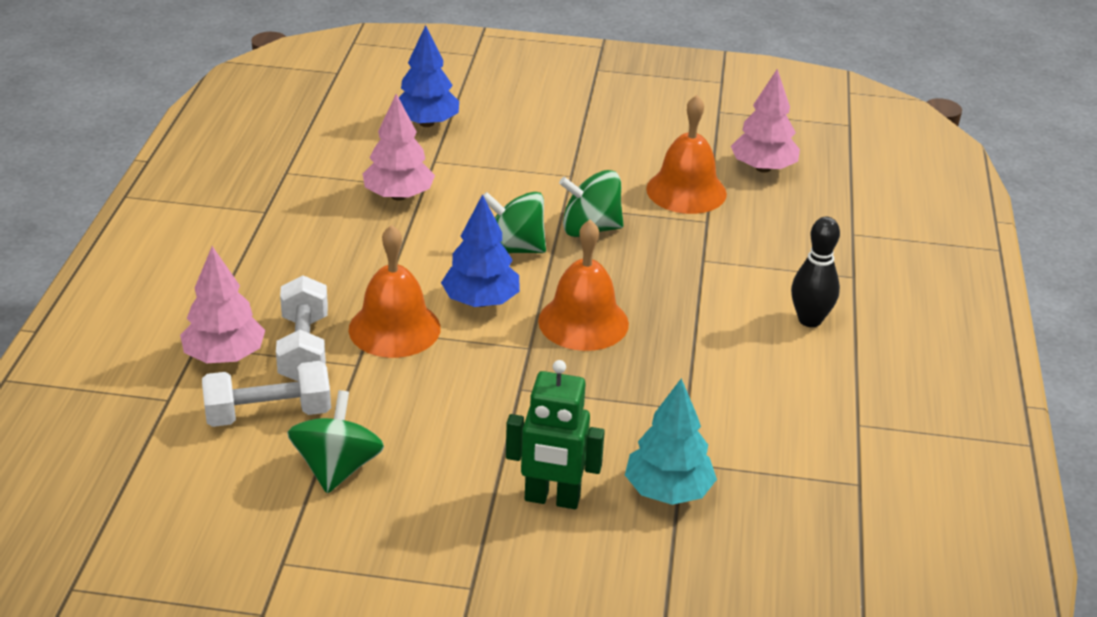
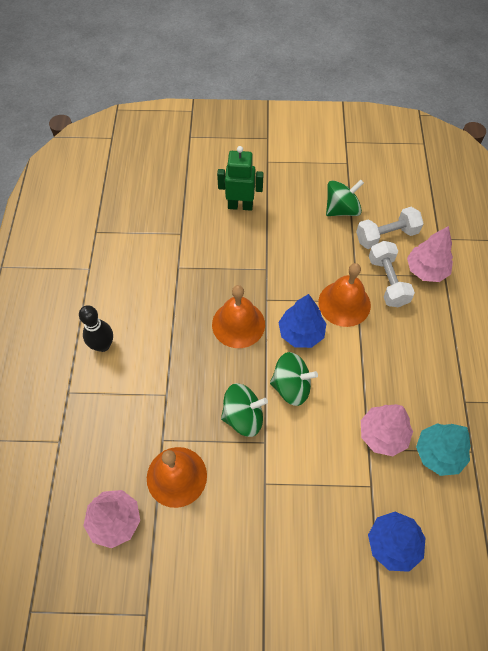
camera: 175 degrees right, 25 degrees up
(337, 468) = (341, 209): green spinning top -> green spinning top turned 120 degrees counterclockwise
(668, 491) = (187, 216): turquoise tree -> turquoise tree (438, 453)

